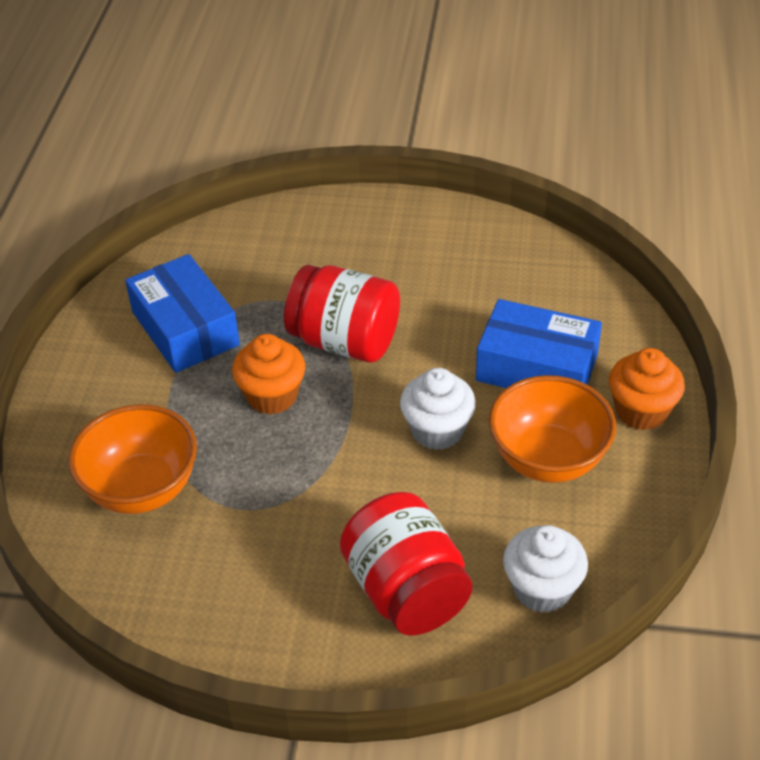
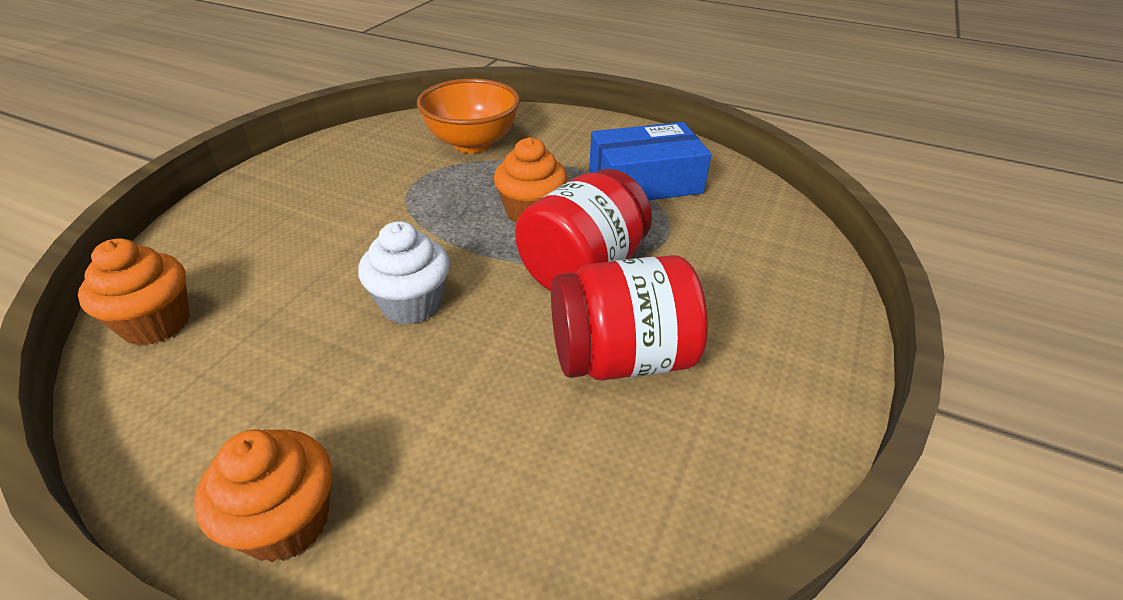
camera: 105 degrees right, 5 degrees down
(406, 591) = (252, 241): red jar -> red jar (621, 358)
(537, 368) = (447, 423): blue box -> none
(542, 589) = (156, 323): white cupcake -> orange cupcake
(548, 459) = (298, 383): orange bowl -> none

